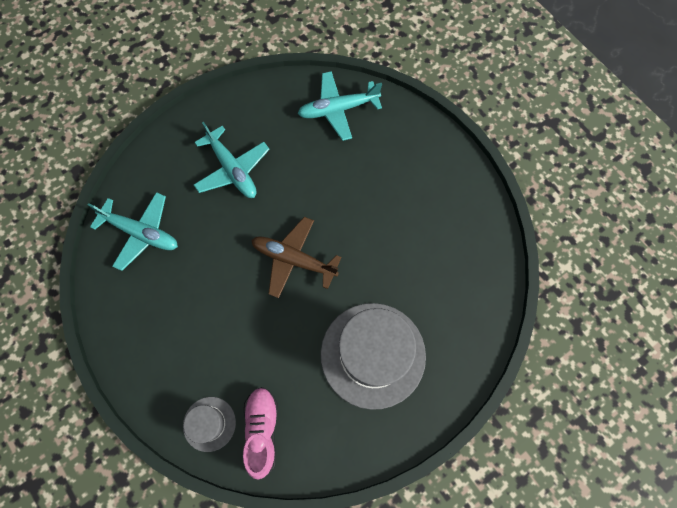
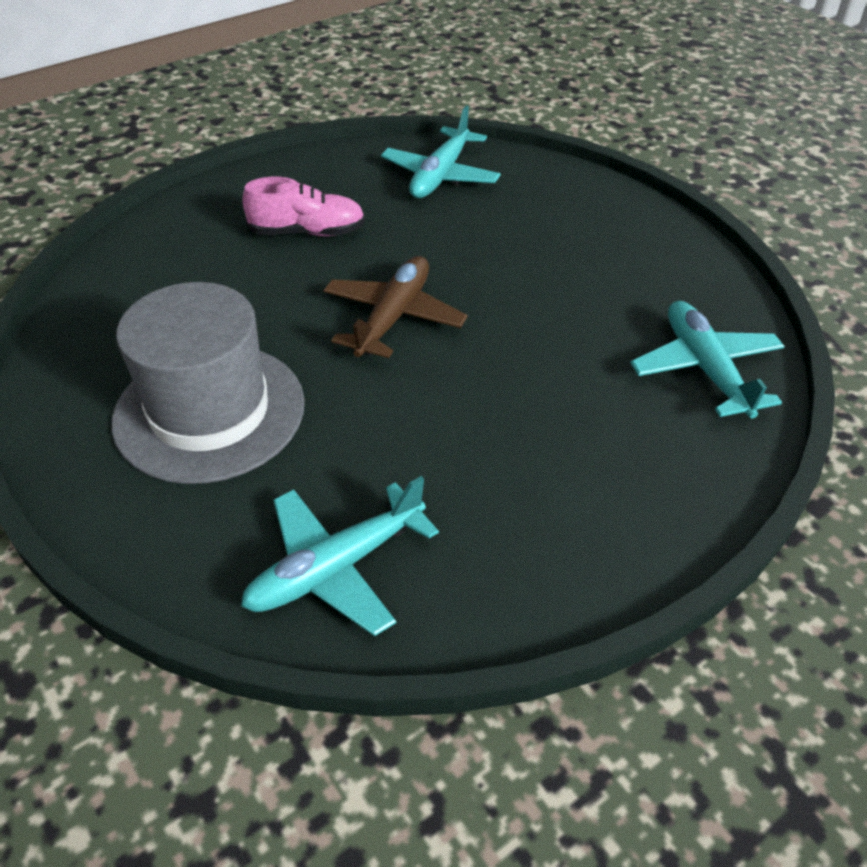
camera: 90 degrees right, 25 degrees down
(209, 424) = (153, 244): grey hat -> none
(232, 169) = (553, 249): turquoise plane -> turquoise plane (336, 568)
(262, 430) = (126, 291): pink shoe -> pink shoe (307, 232)

